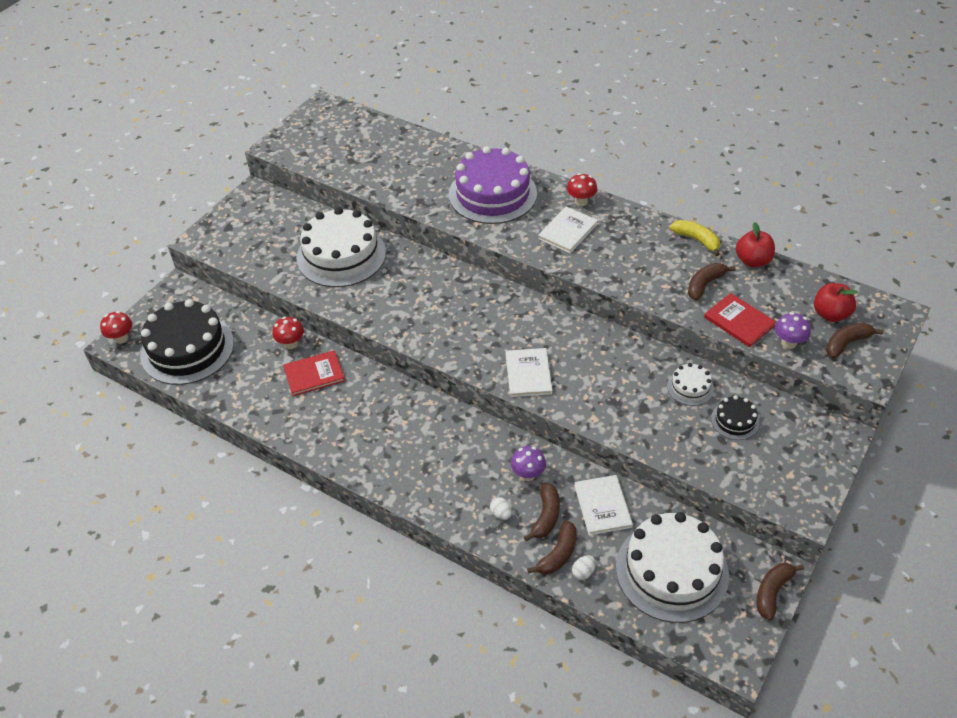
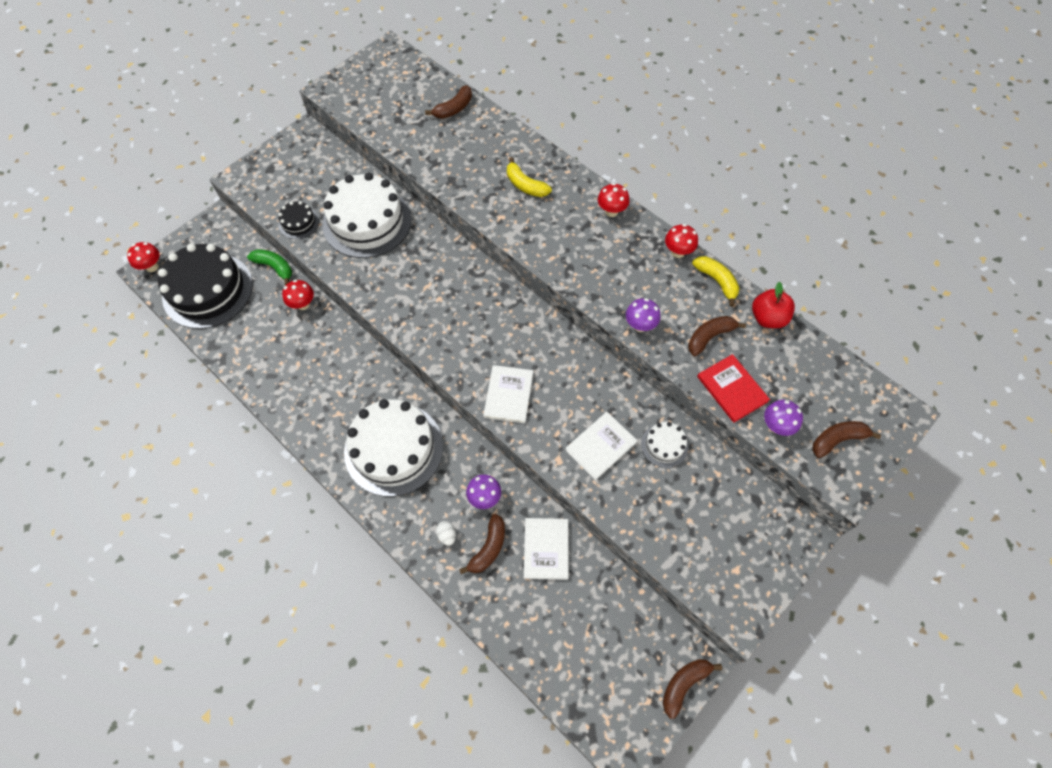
camera: 10 degrees right, 15 degrees up
(251, 317) = (275, 267): none -> green banana
(314, 374) = (315, 342): red book -> none
(492, 194) = (525, 185): purple cake -> yellow banana
(558, 554) = (488, 593): brown banana -> brown banana (454, 109)
(567, 231) = (587, 244): white book -> white book (600, 446)
(583, 572) = (507, 618): white egg -> none
(638, 287) = (640, 325): none -> purple mushroom
(653, 223) = (678, 252): none -> red mushroom
(672, 571) = (592, 637): white cake -> white cake (393, 449)
(735, 420) = (698, 494): black cake -> black cake (298, 223)
(830, 314) = (830, 400): red apple -> none

